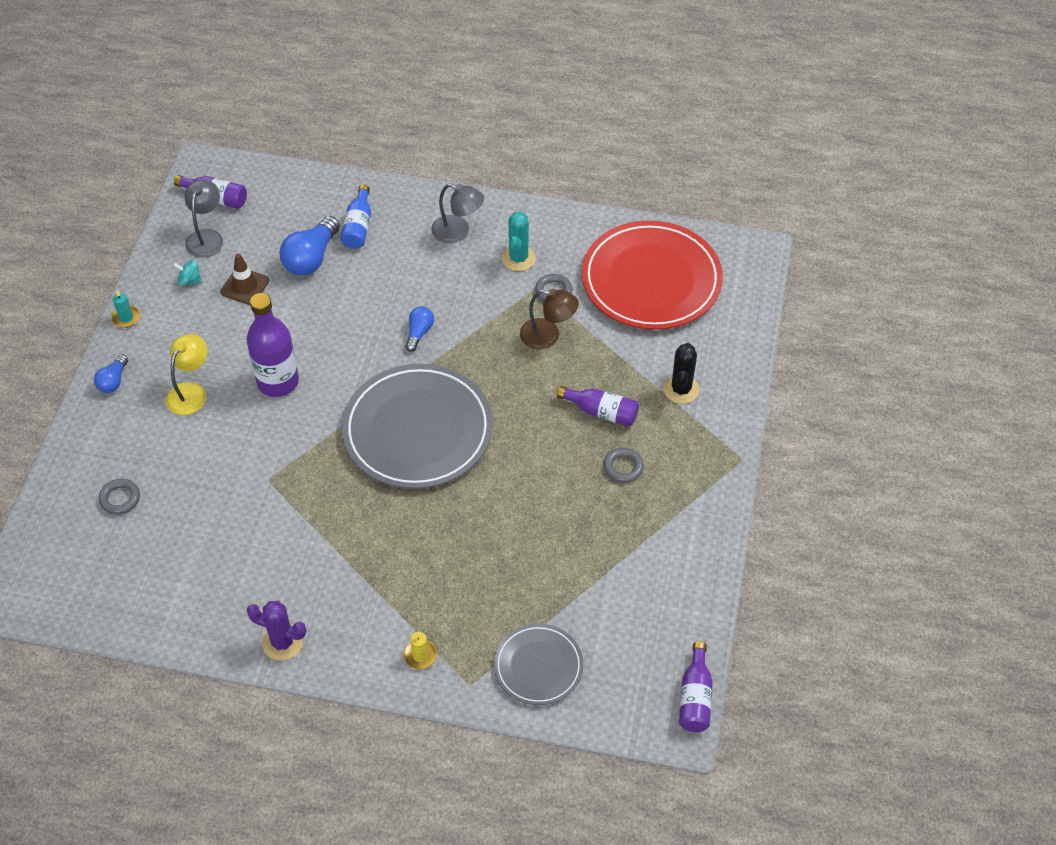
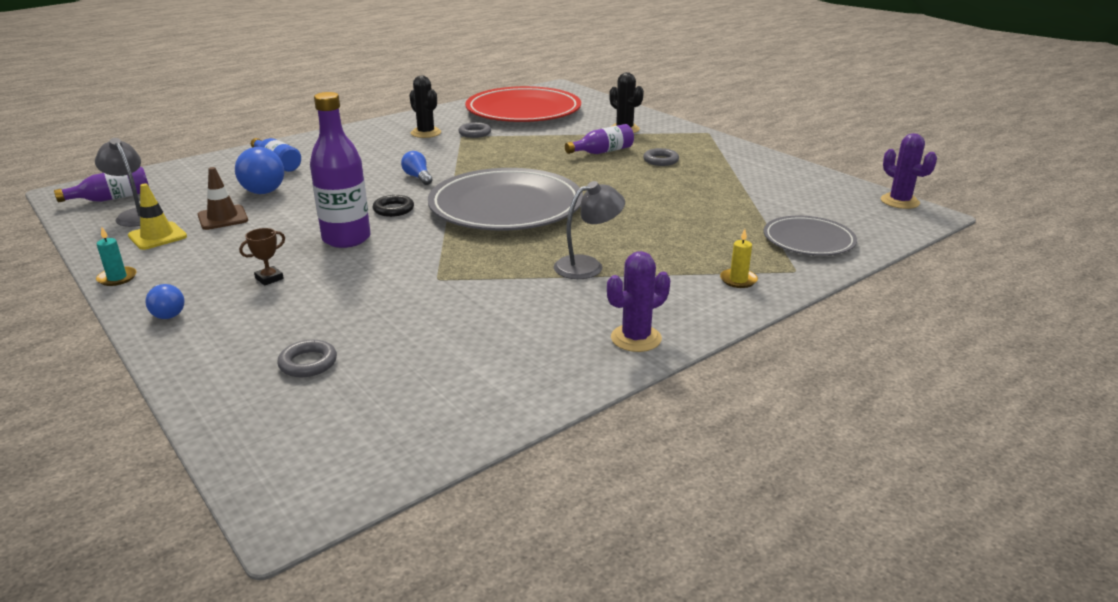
camera: 50 degrees left, 25 degrees down
(190, 280) = (157, 236): turquoise spinning top -> yellow traffic cone
(191, 392) = (269, 278): yellow lamp -> brown trophy
(348, 367) = (393, 209): none -> black ring
(458, 232) = (361, 140): grey lamp -> grey lamp (587, 265)
(518, 258) = (426, 133): turquoise cactus -> black cactus
(548, 336) = (508, 145): brown lamp -> none
(695, 697) = (899, 201): purple bottle -> purple cactus

